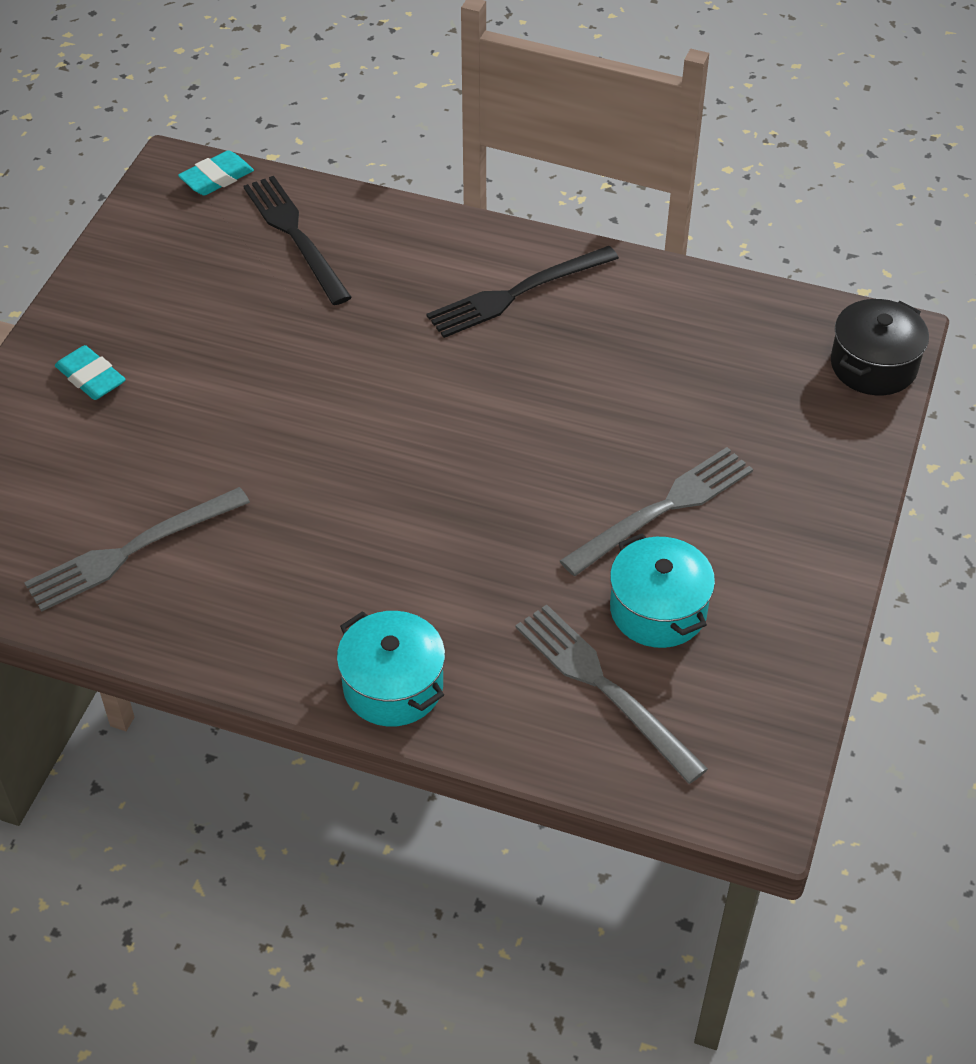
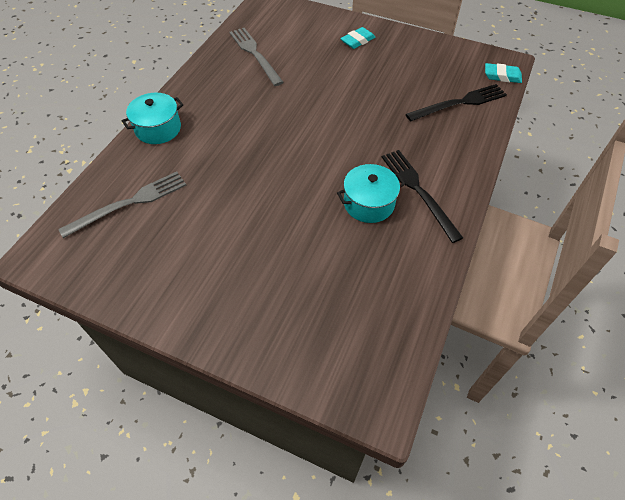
camera: 95 degrees right, 5 degrees up
(217, 178) = (502, 76): turquoise eraser -> turquoise eraser turned 45 degrees counterclockwise
(658, 610) = (170, 231): turquoise pot -> turquoise pot (369, 203)
(663, 509) = (239, 242): grey fork -> none
(873, 365) = (349, 387): black pot -> none

